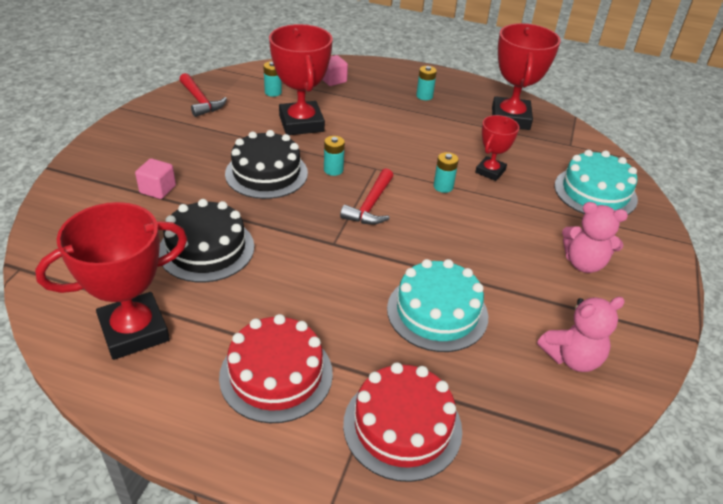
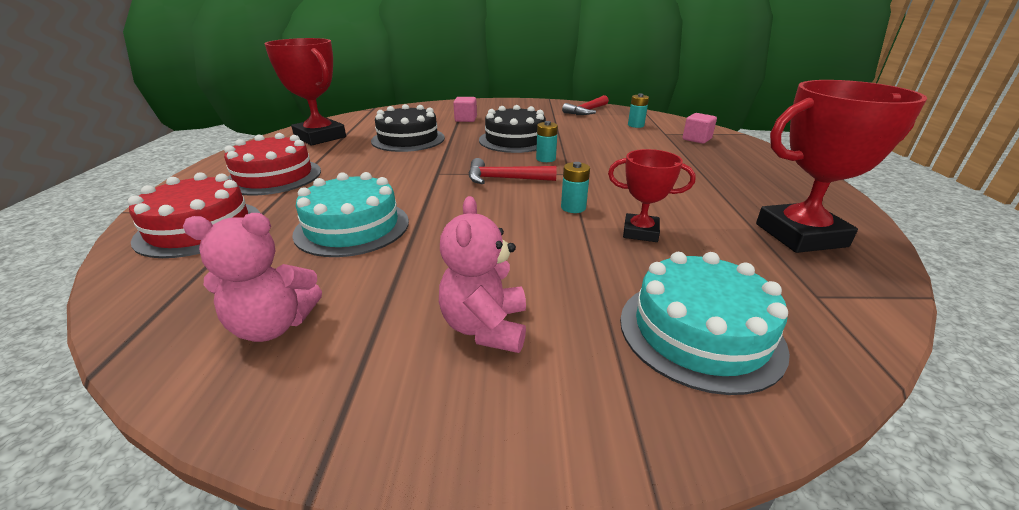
camera: 75 degrees right, 10 degrees down
(301, 123) = (603, 139): red trophy -> none
(424, 96) = (748, 178): turquoise battery -> none
(572, 358) = (273, 326): pink teddy bear -> pink teddy bear turned 60 degrees counterclockwise

